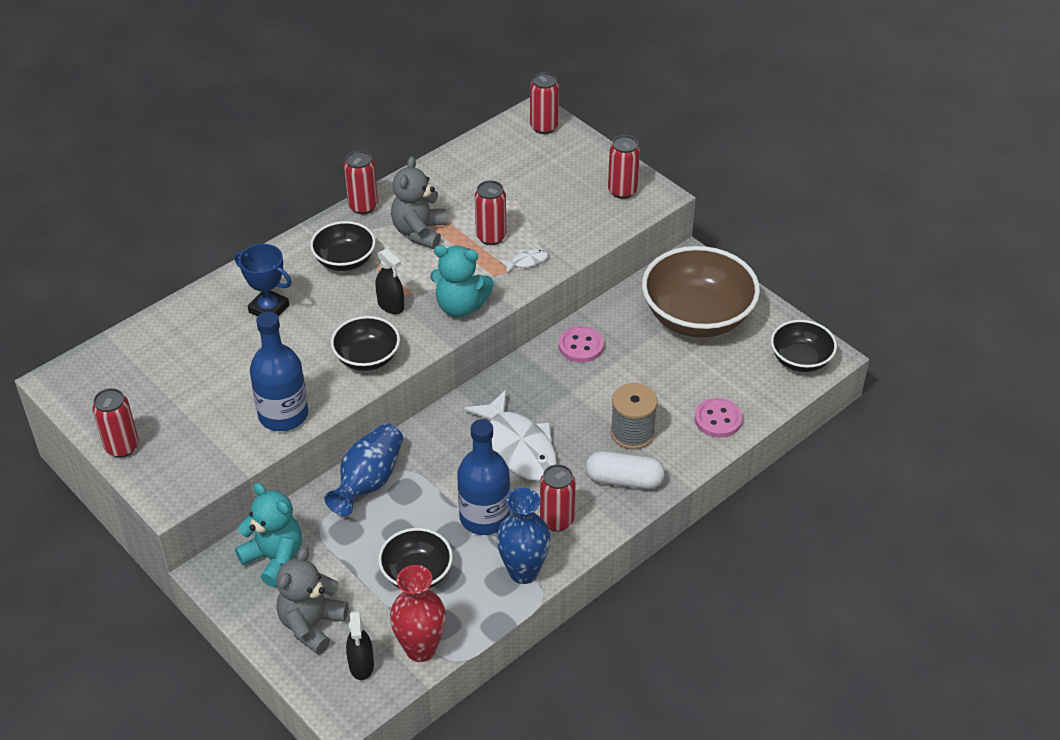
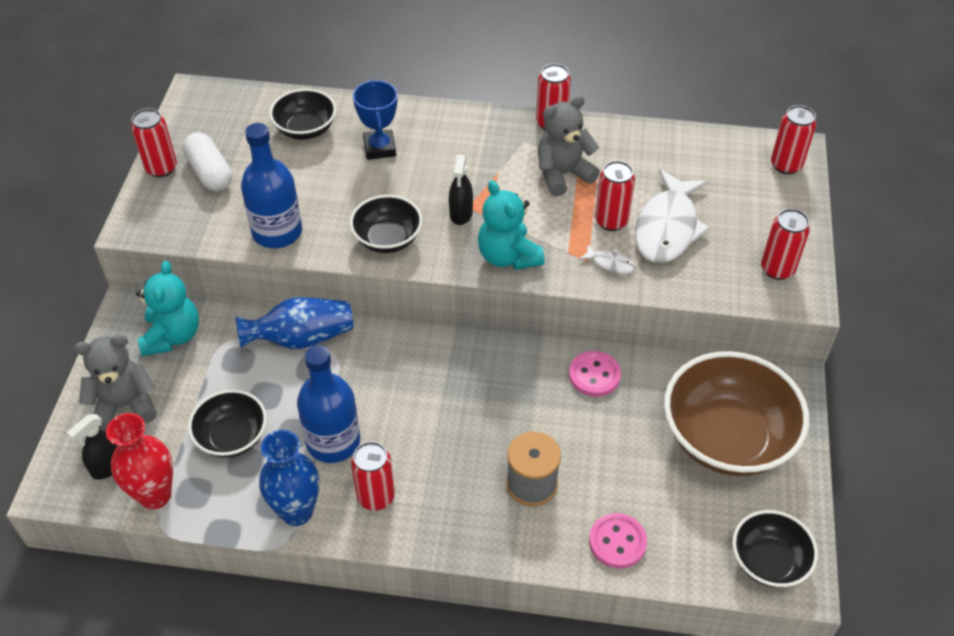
camera: 50 degrees right, 5 degrees up
(344, 260) = (479, 154): black bowl -> black bowl (305, 129)
(518, 446) = (433, 411): white fish -> white fish (667, 228)
(624, 480) = (470, 516): white capsule -> white capsule (210, 172)

